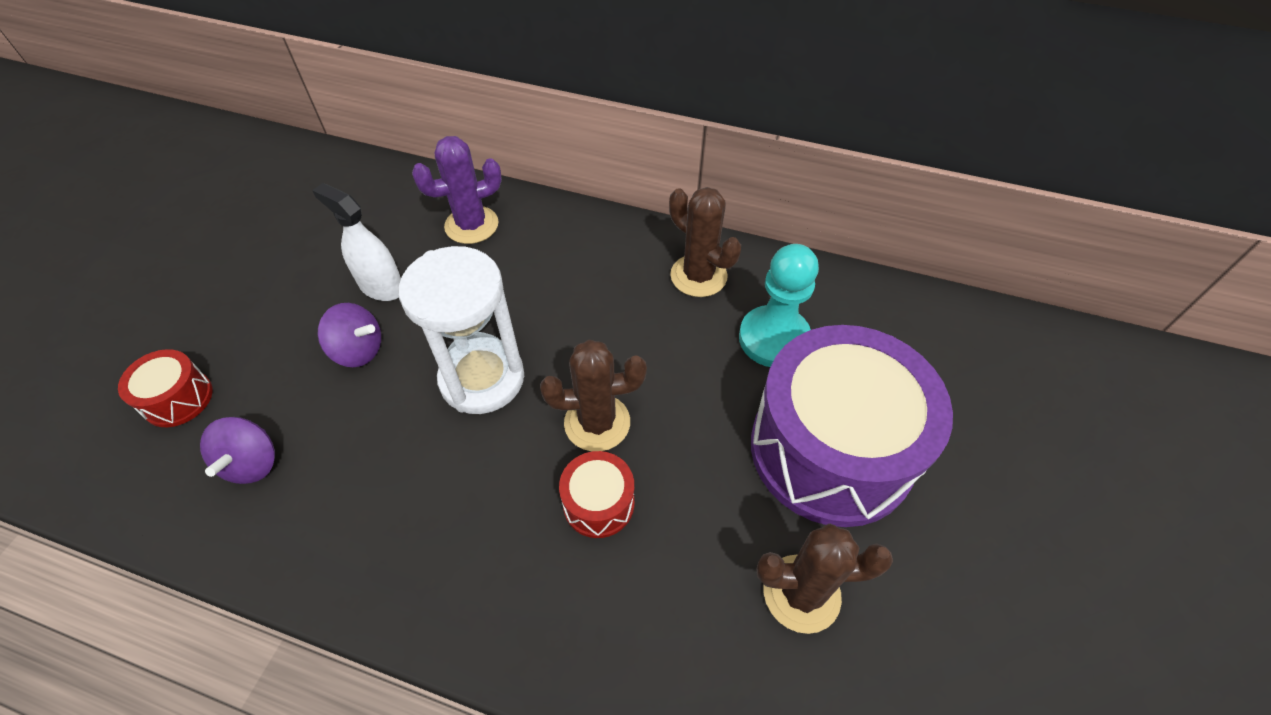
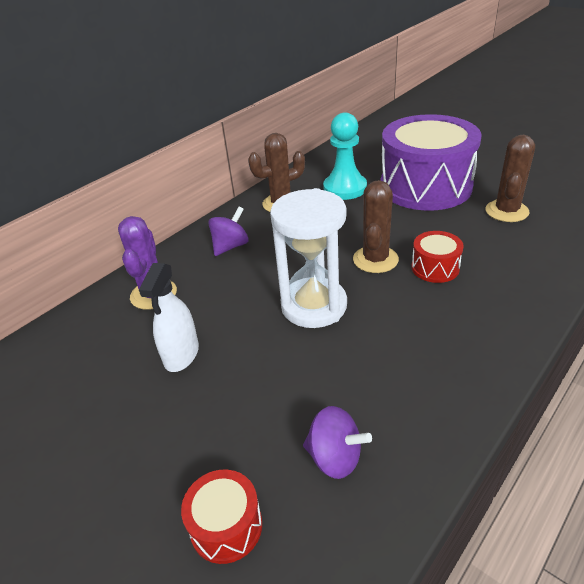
camera: 65 degrees left, 15 degrees down
(358, 350) = (245, 375): purple spinning top -> purple spinning top (230, 246)
(381, 286) = (181, 355): white spray bottle -> white spray bottle turned 45 degrees counterclockwise

